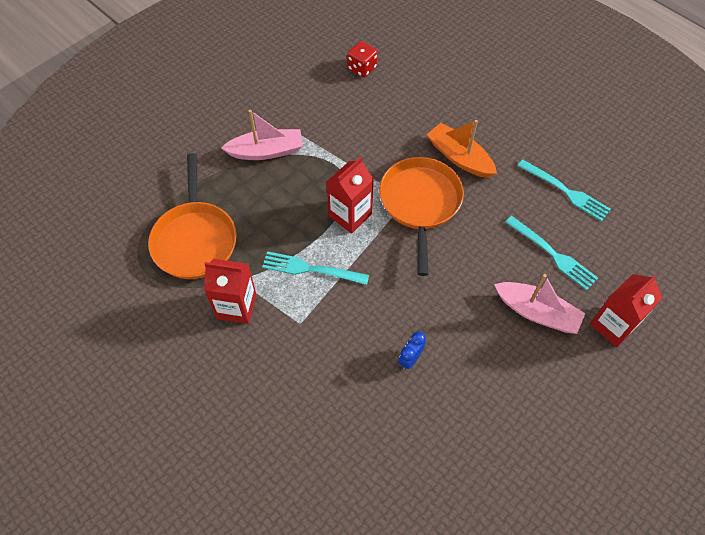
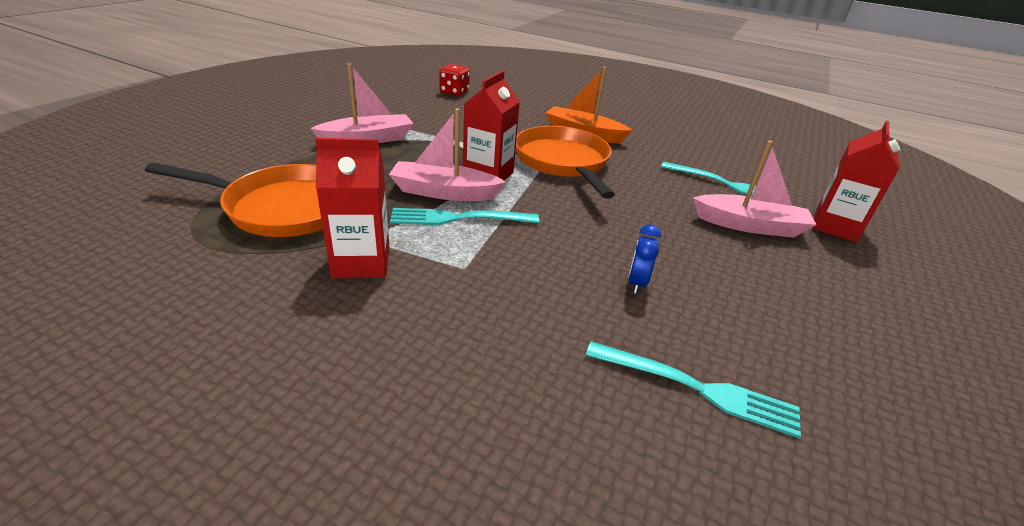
camera: 20 degrees left, 25 degrees down
(195, 239) = (284, 208): orange pan -> orange pan turned 60 degrees counterclockwise
(309, 235) = (444, 192): none -> pink boat
(566, 191) = (701, 146): turquoise fork -> turquoise fork (698, 388)

